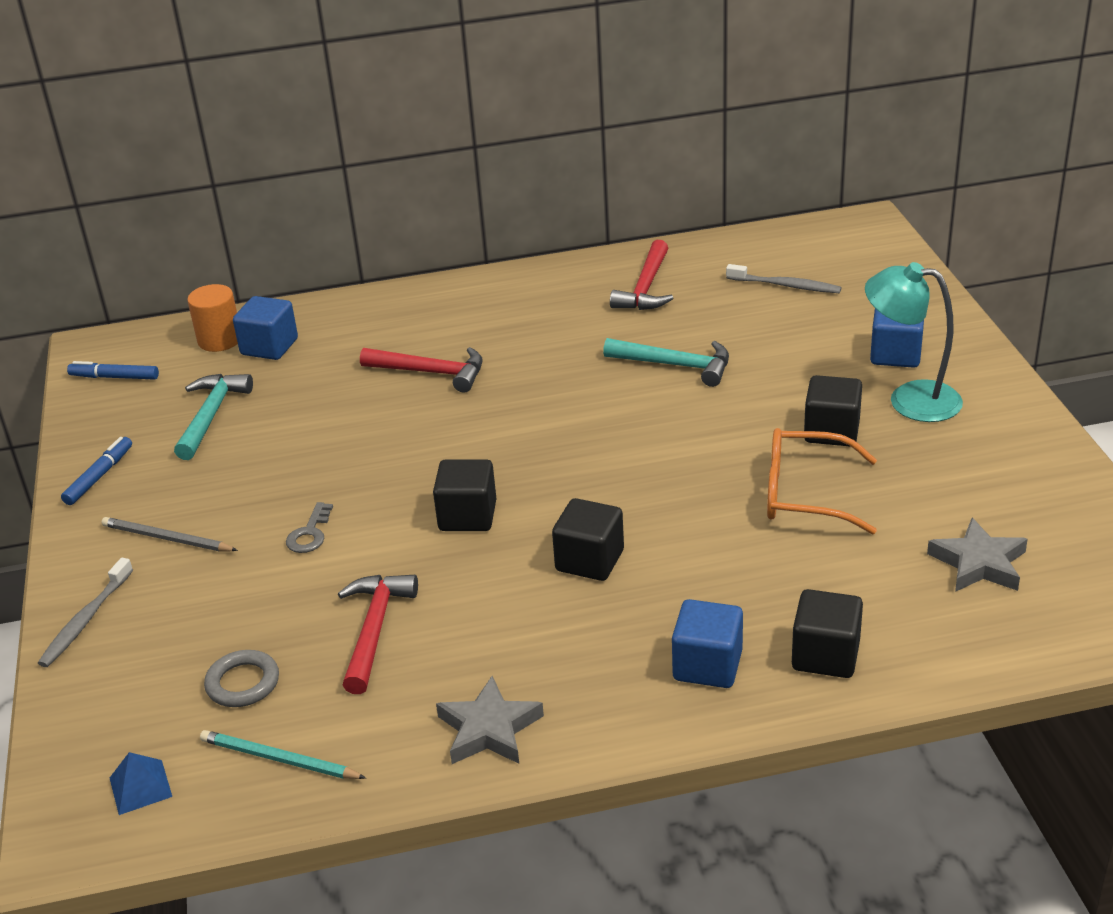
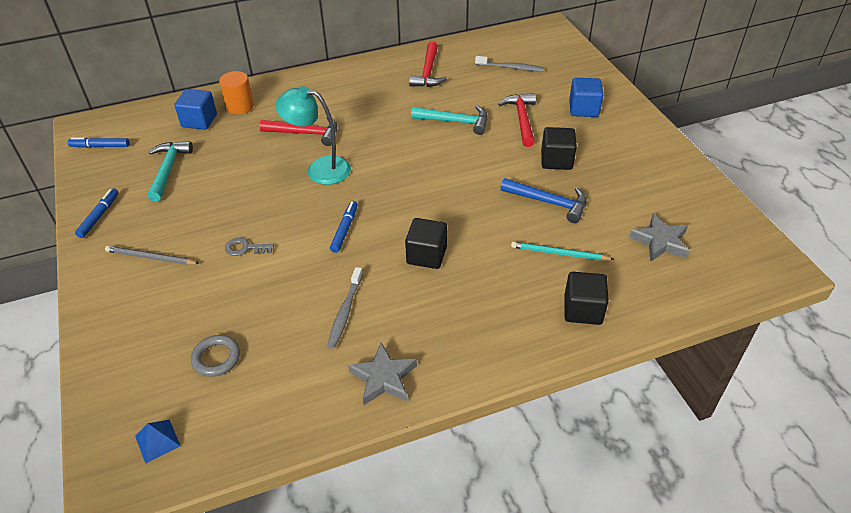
camera: 10 degrees left, 10 degrees up
(85, 620) = (103, 320): grey toothbrush -> grey toothbrush (345, 312)
(220, 340) = (166, 118): orange cylinder -> orange cylinder (240, 106)
(279, 759) = (249, 411): turquoise pencil -> turquoise pencil (559, 253)
(310, 534) = (245, 248): grey key -> grey key turned 90 degrees clockwise
(374, 630) = (298, 313): red hammer -> red hammer (522, 119)
(467, 516) = (344, 229): black cube -> blue marker
(707, 665) = (512, 322): blue cube -> none
(804, 494) = (548, 202): orange glasses -> blue hammer
(910, 399) = (598, 137): turquoise lamp -> turquoise lamp (319, 169)

